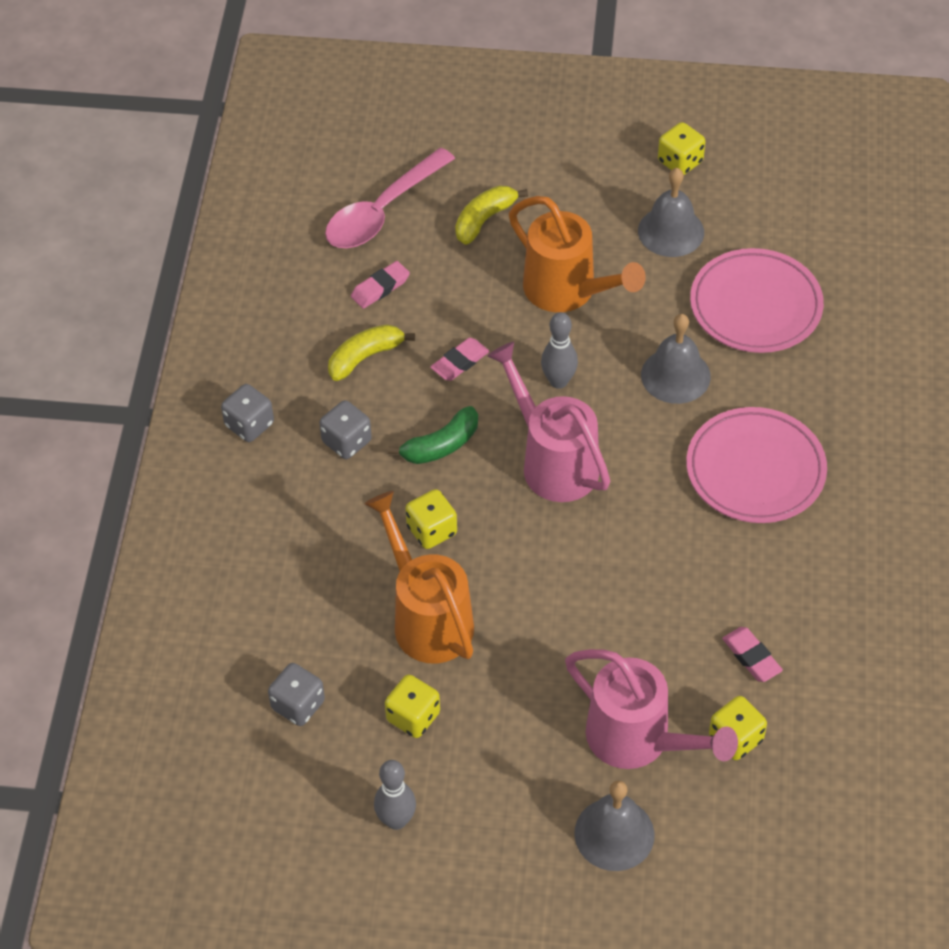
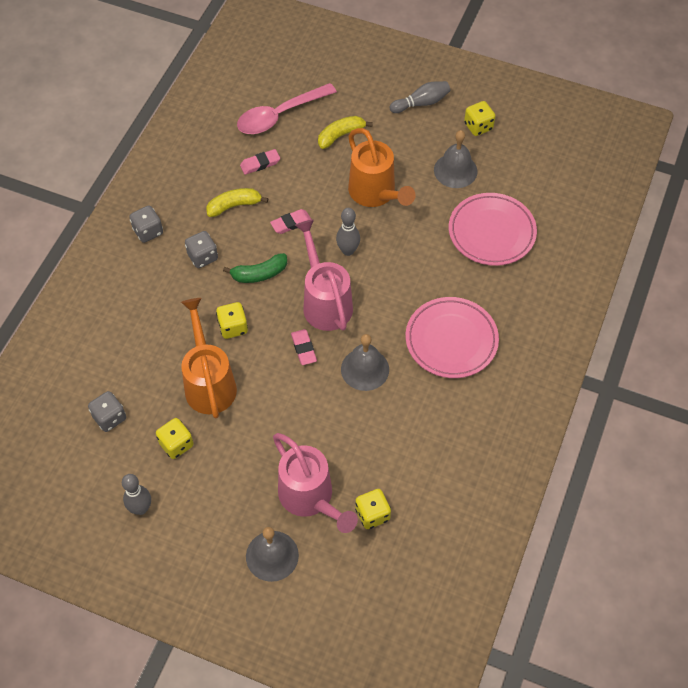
camera: 15 degrees right, 5 degrees up
(585, 147) = (421, 103): none -> grey bowling pin
(675, 375) = (423, 265): grey bell -> grey bell (365, 369)
(751, 657) = (403, 463): pink eraser -> pink eraser (303, 349)

